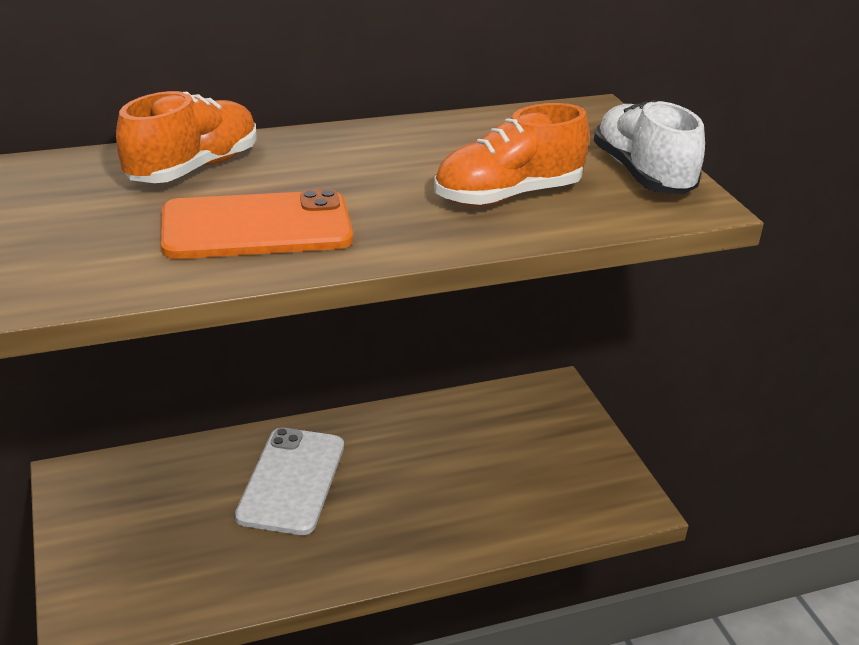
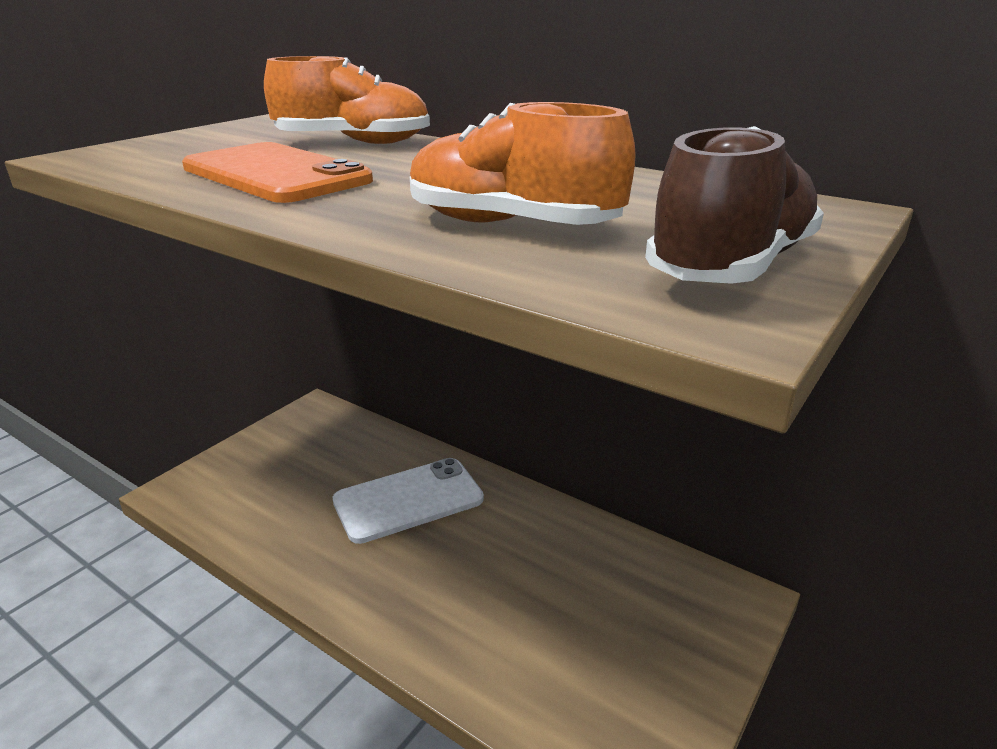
camera: 55 degrees right, 5 degrees down
(642, 174) = (731, 267): white shoe -> brown shoe

